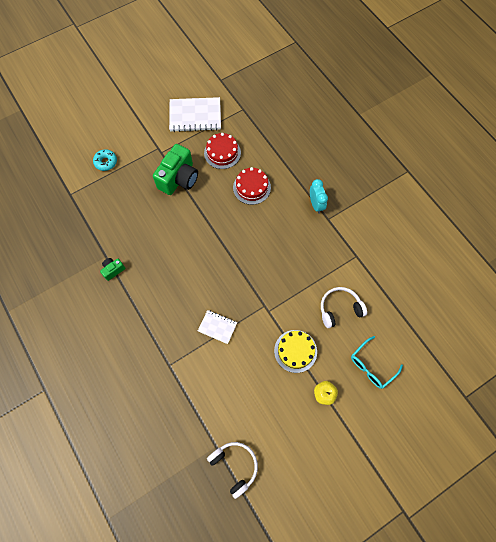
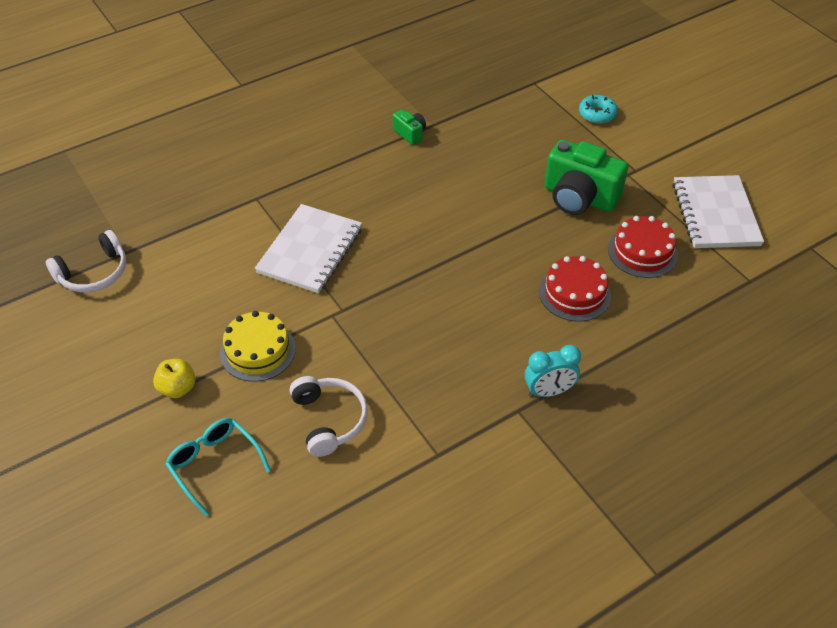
camera: 90 degrees right, 20 degrees down
(217, 327) = (310, 250): white notebook -> white notebook, size x1.82

